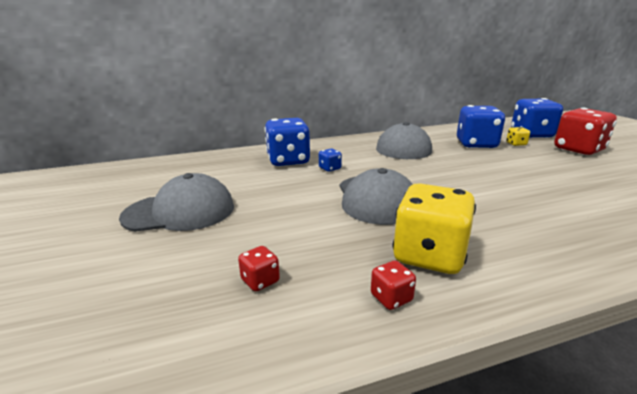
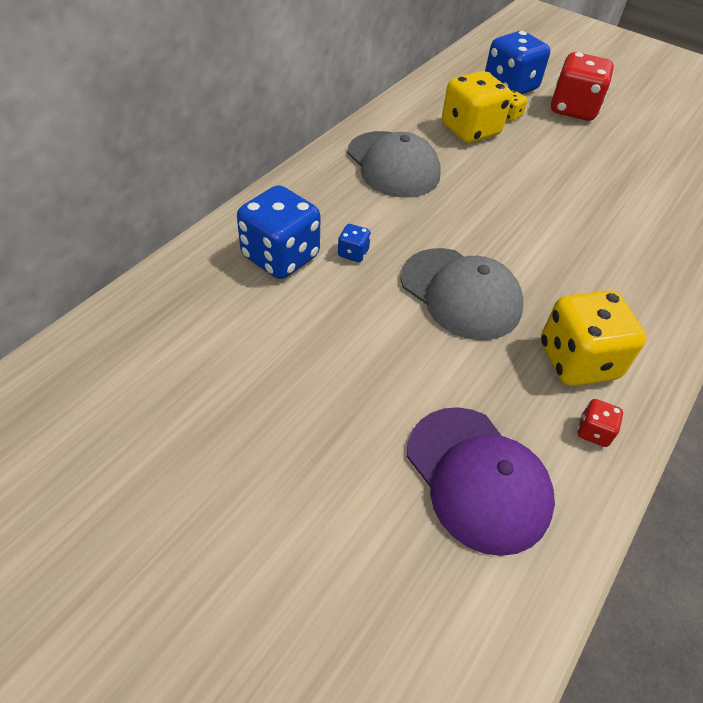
camera: 40 degrees left, 25 degrees up
(180, 211) = (265, 430): grey cap -> none
(260, 281) = (477, 478): red dice -> purple cap
(476, 144) = (470, 130): blue dice -> yellow dice

